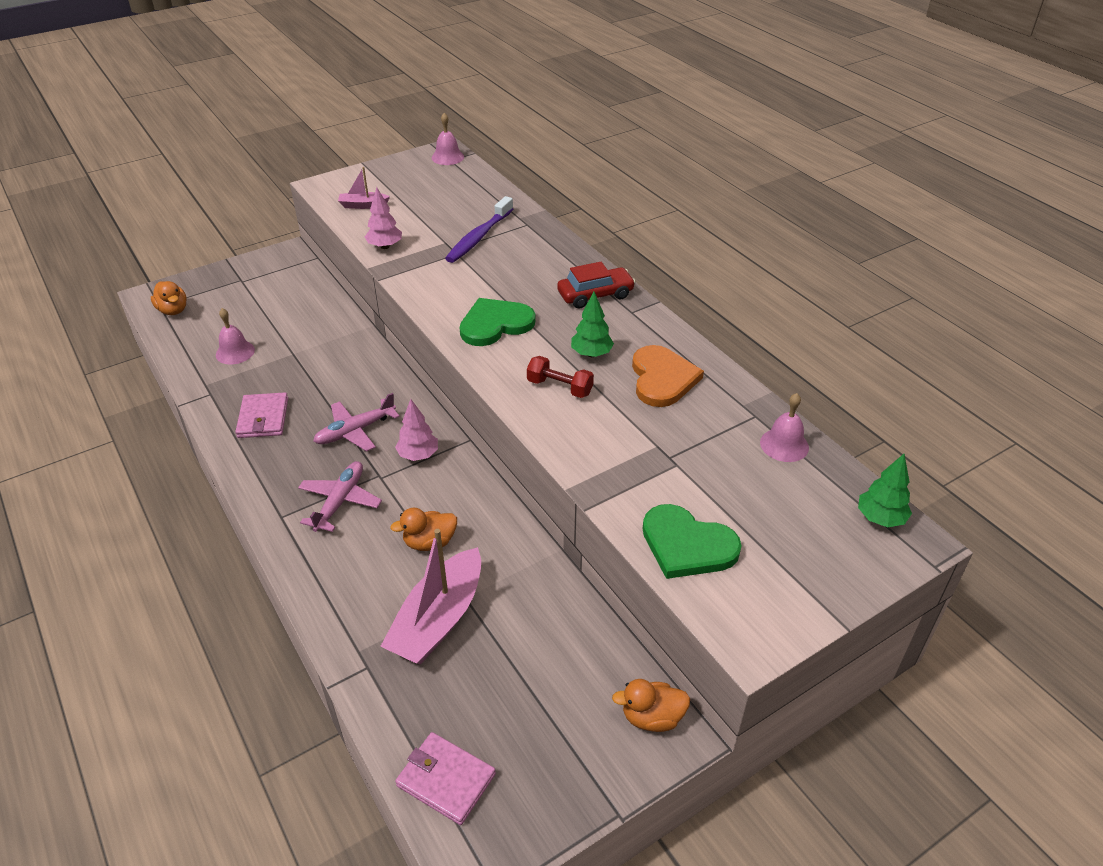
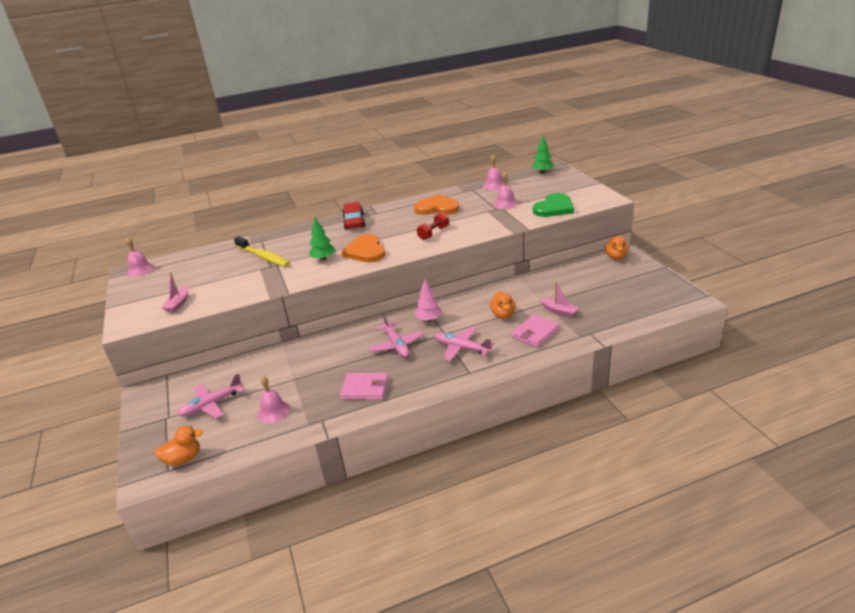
camera: 75 degrees left, 10 degrees down
(256, 304) = (212, 404): none -> pink plane
(385, 246) = (246, 292): pink tree -> none
(438, 619) = (559, 311): pink boat -> pink boat, size x0.50
(446, 780) = (655, 308): pink wallet -> pink wallet (535, 333)
(478, 237) = (263, 257): purple toothbrush -> yellow toothbrush
(495, 324) = (365, 251): green heart -> orange heart
(591, 354) = (408, 224): green tree -> green tree (323, 259)
(695, 468) = (505, 203): none -> pink bell

